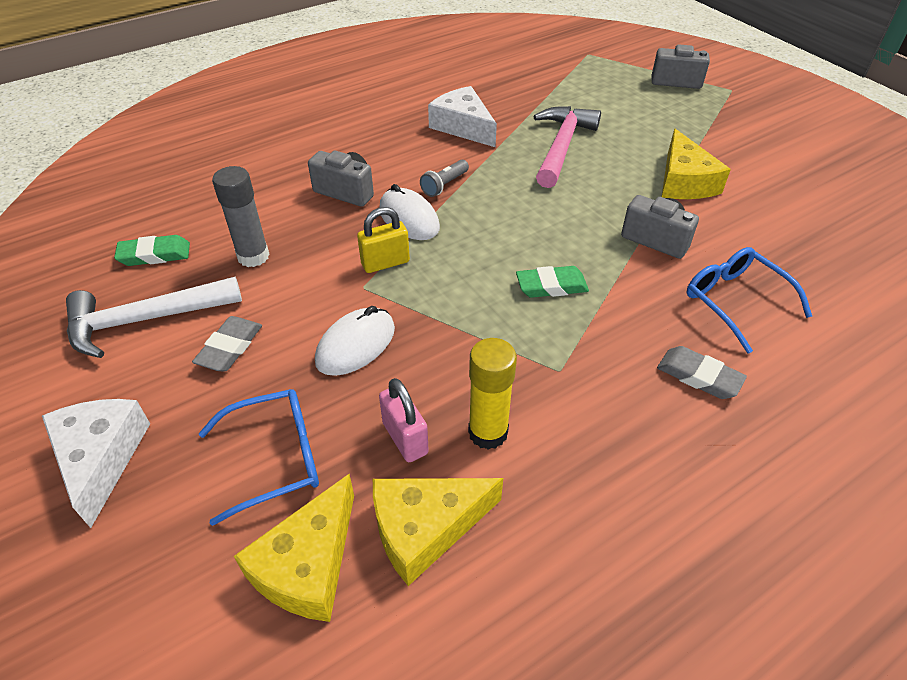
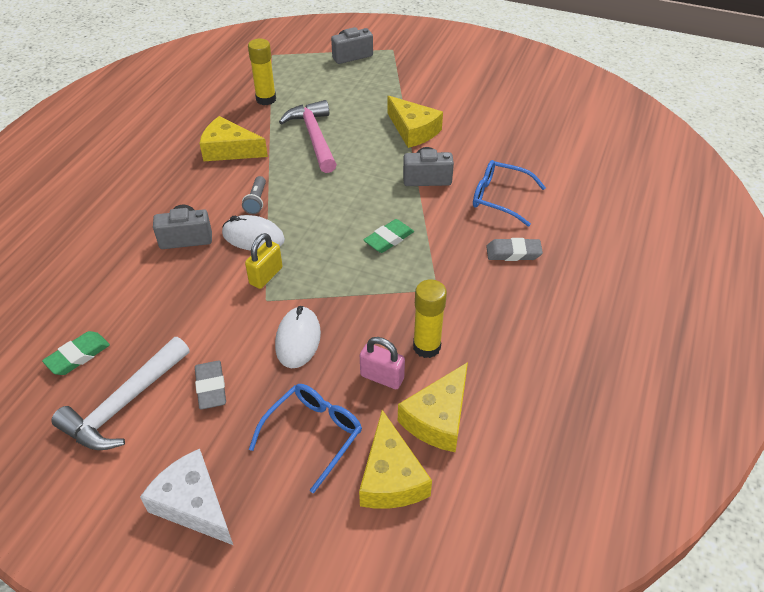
camera: 35 degrees left, 0 degrees up
(253, 256) = (162, 318): grey glue stick -> none
(463, 127) = (229, 150): white cheese -> yellow cheese
(543, 93) = (266, 99): none -> yellow glue stick

